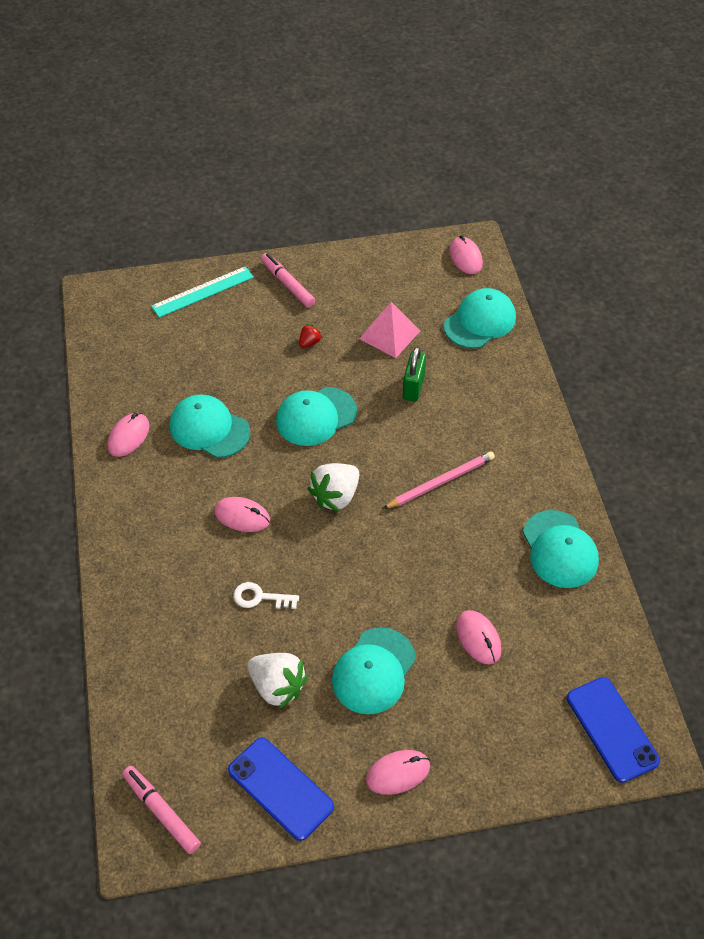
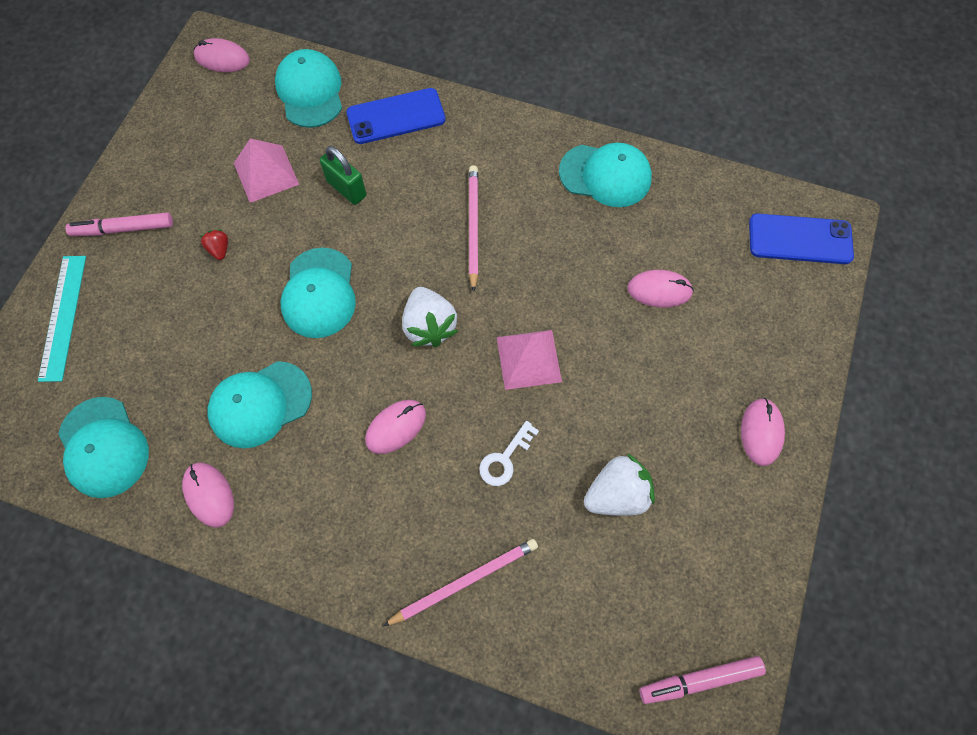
camera: 60 degrees left, 15 degrees up
(152, 617) = (464, 581): none -> pink pencil
(280, 788) = (728, 547): blue phone -> blue phone (396, 116)
(352, 574) = (529, 359): none -> pink pyramid
(374, 671) = (646, 396): turquoise cap -> turquoise cap (103, 447)

